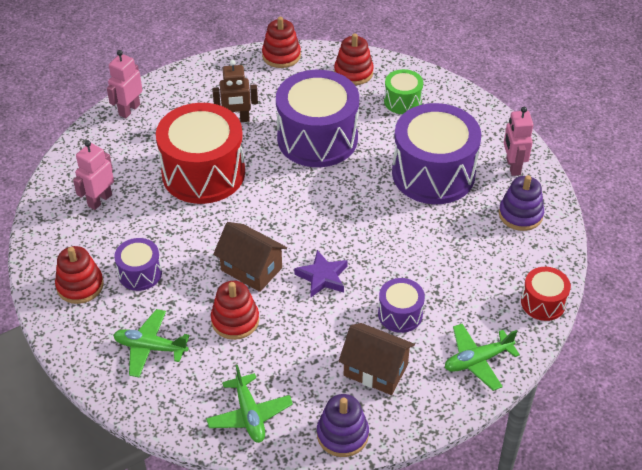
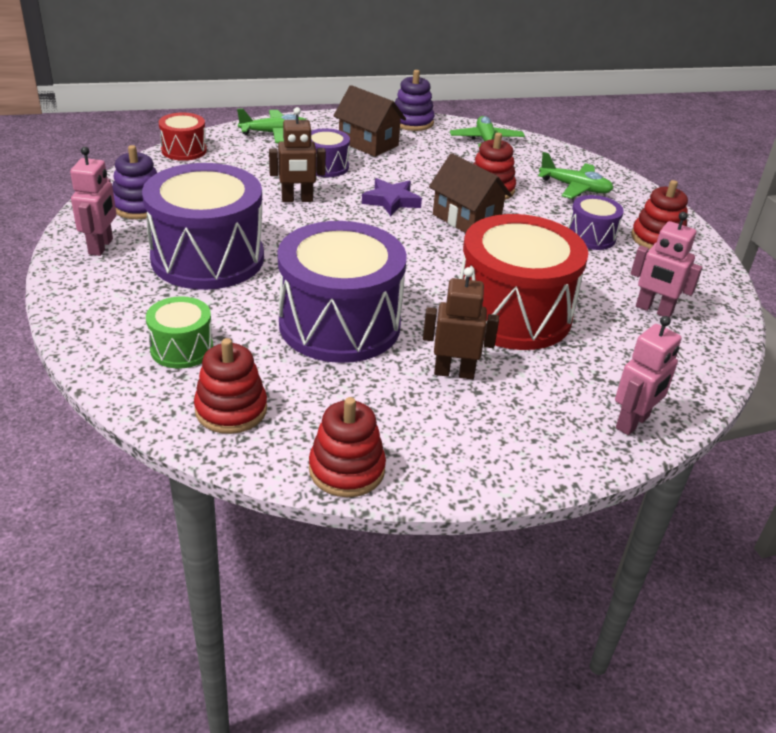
camera: 170 degrees left, 10 degrees down
(99, 200) = (653, 310): pink robot -> pink robot turned 75 degrees clockwise
(403, 257) = (297, 199): none -> brown robot

